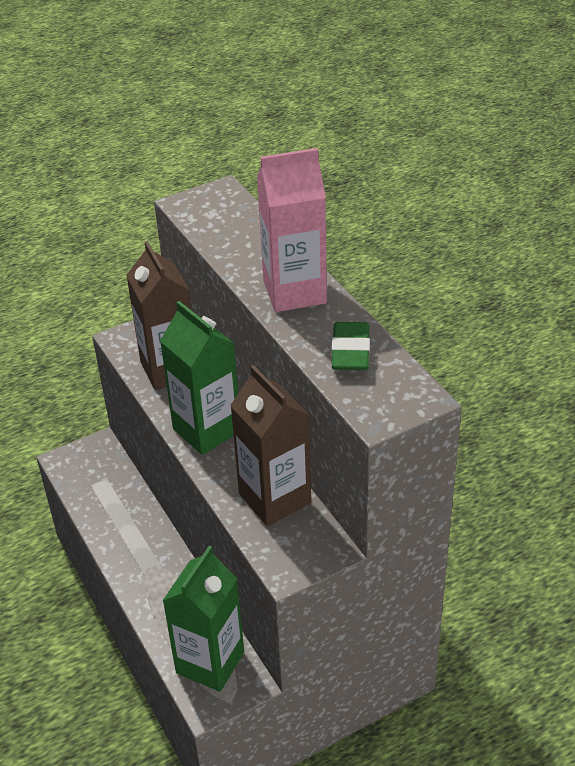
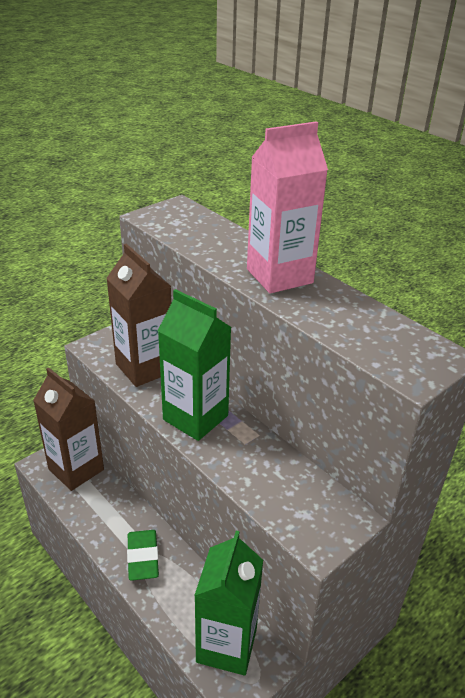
camera: 15 degrees left, 5 degrees down
(275, 498) = (281, 474): brown carton -> brown carton (76, 469)
(351, 351) = (357, 321): green eraser -> green eraser (143, 557)

